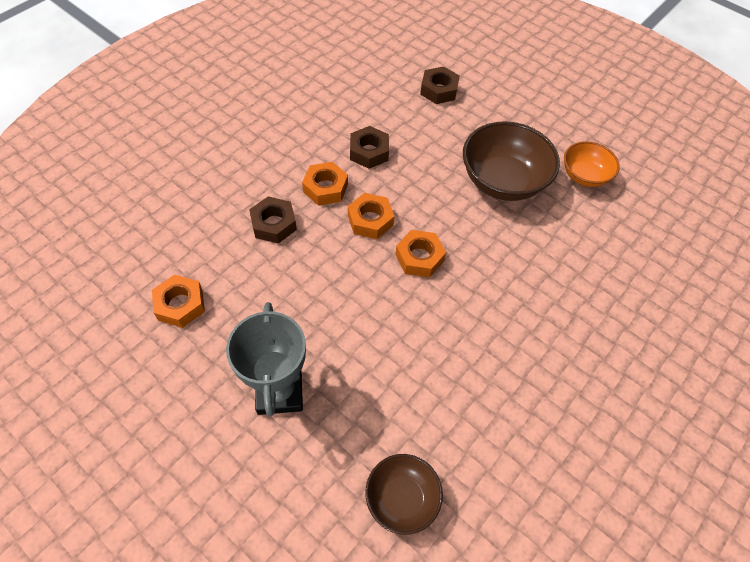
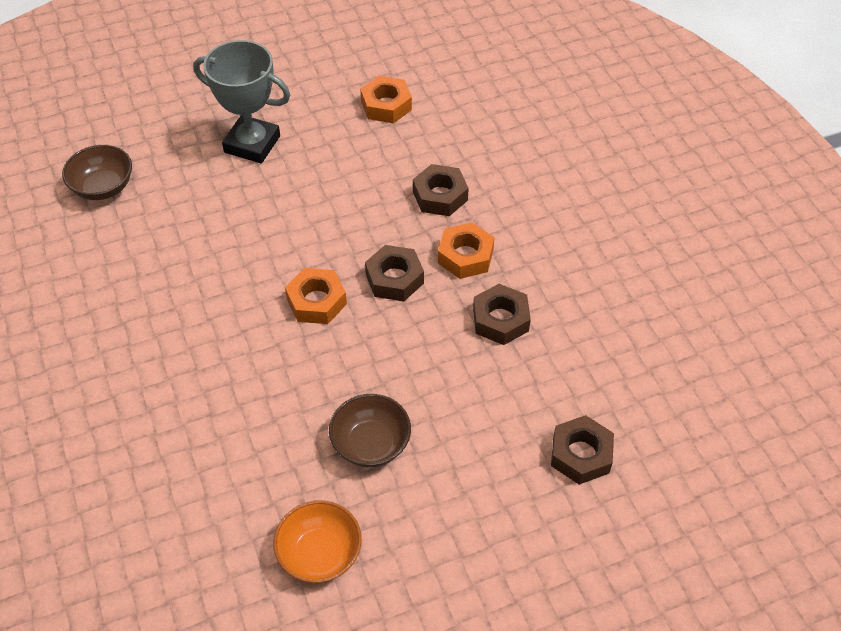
camera: 120 degrees right, 5 degrees down
(370, 220) = (394, 279): orange nut -> brown nut
(503, 181) = (371, 444): brown bowl -> brown bowl, size x0.59

